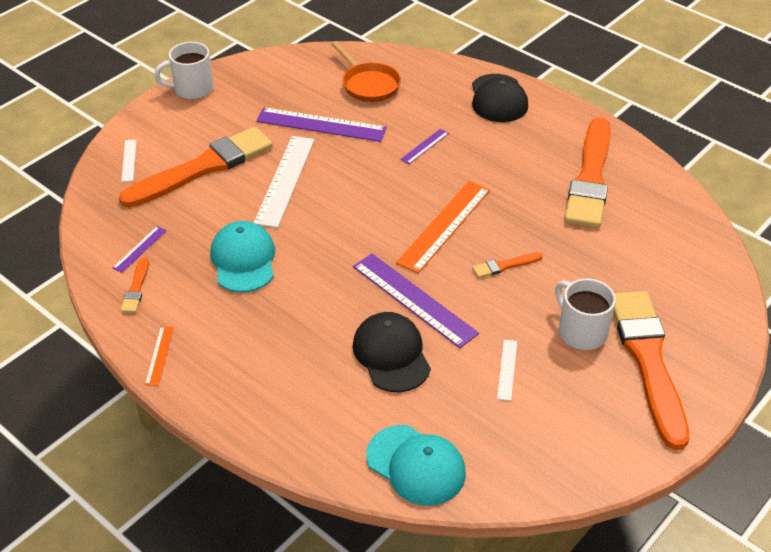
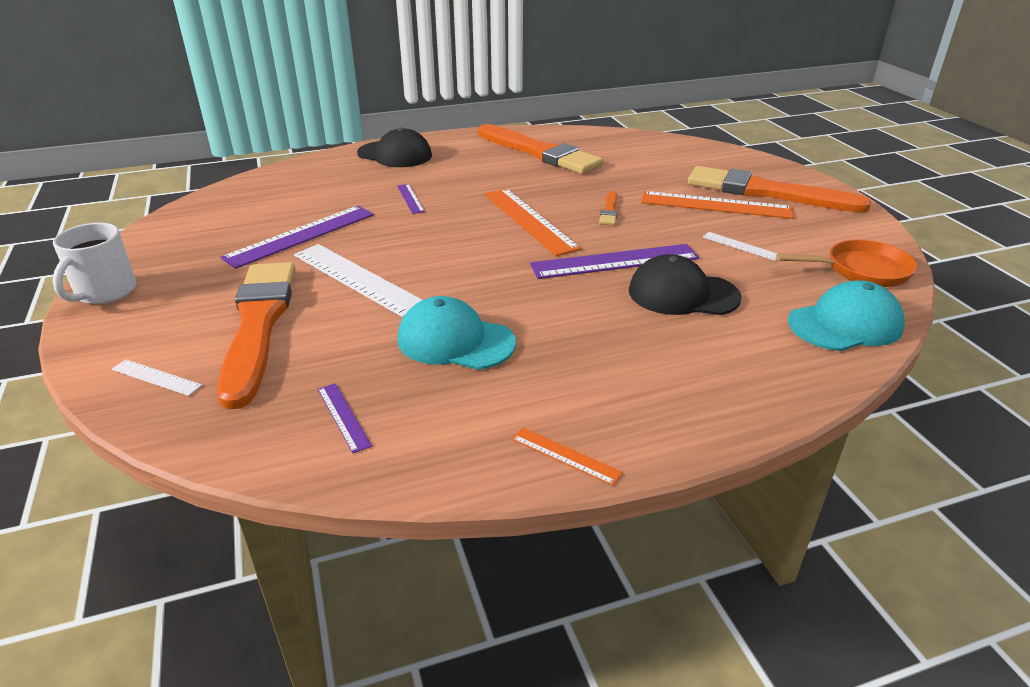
camera: 60 degrees left, 10 degrees down
(136, 288) = (416, 441): orange brush -> none
(368, 84) = (282, 197): orange pan -> orange pan (861, 270)
(581, 331) = (715, 205): white mug -> orange ruler

